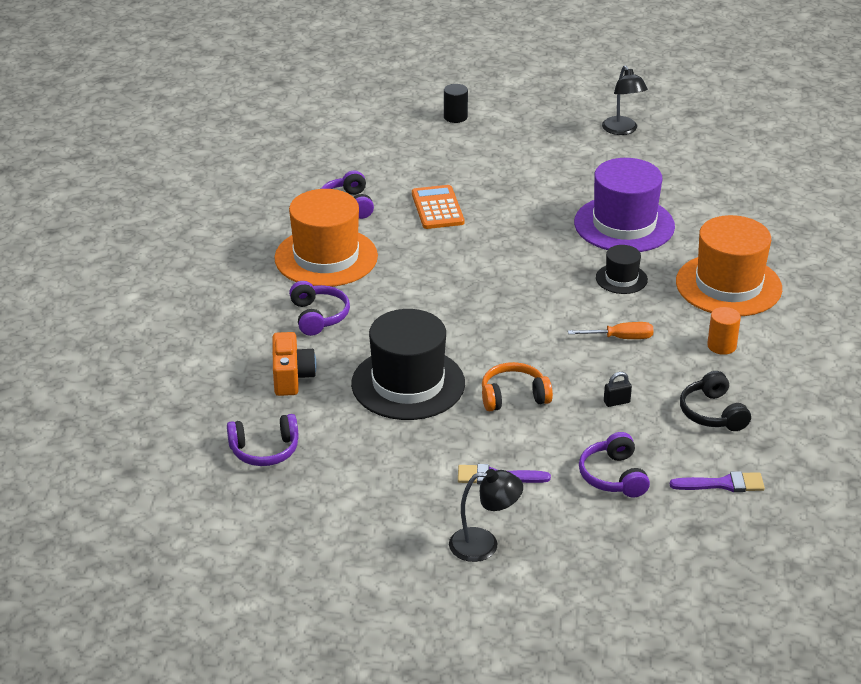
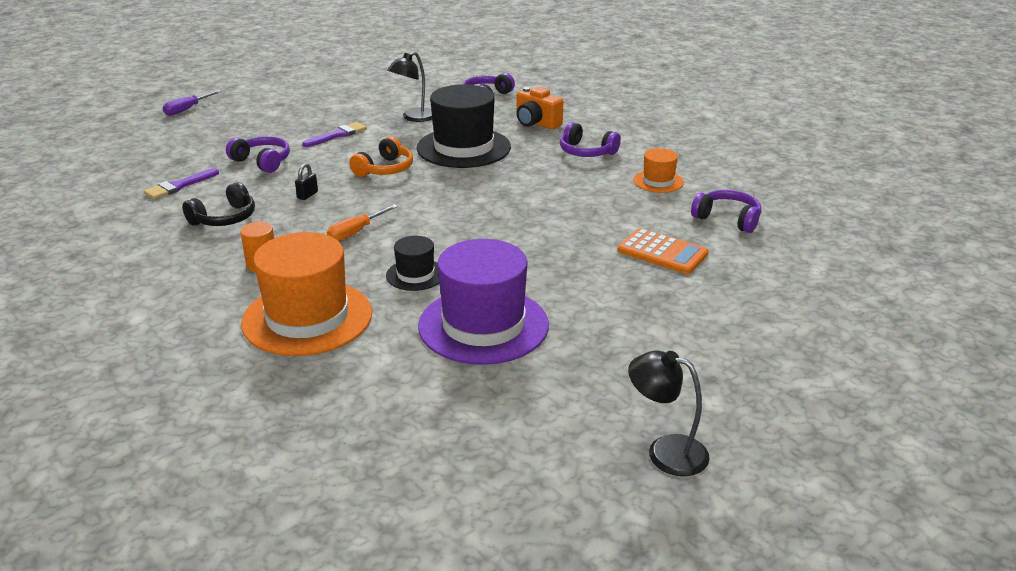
camera: 135 degrees right, 5 degrees down
(326, 257) = (658, 181): orange hat -> orange hat, size x0.49
(455, 117) = (845, 351): black cylinder -> none
(484, 544) = (305, 112): black lamp -> black lamp (413, 118)
(612, 643) = (187, 109): none -> purple screwdriver
(712, 413) = (224, 218): black headphones -> black headphones turned 105 degrees clockwise

